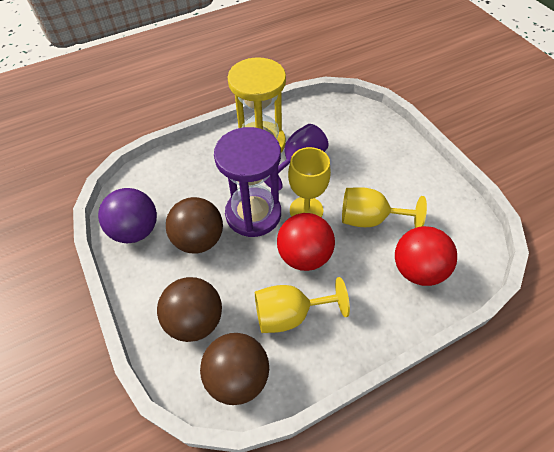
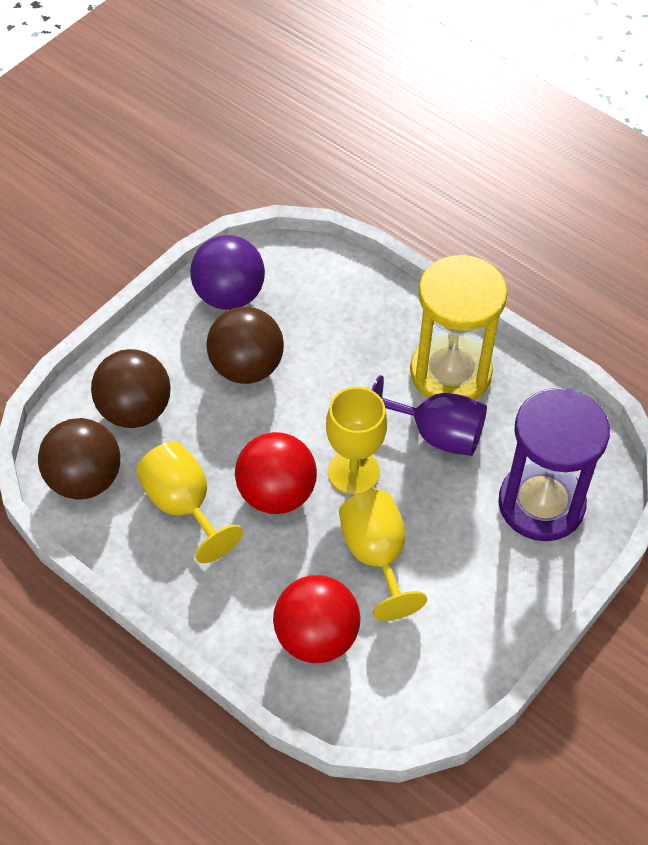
camera: 65 degrees right, 0 degrees up
(253, 214) = (316, 411): purple hourglass -> purple hourglass (541, 504)

